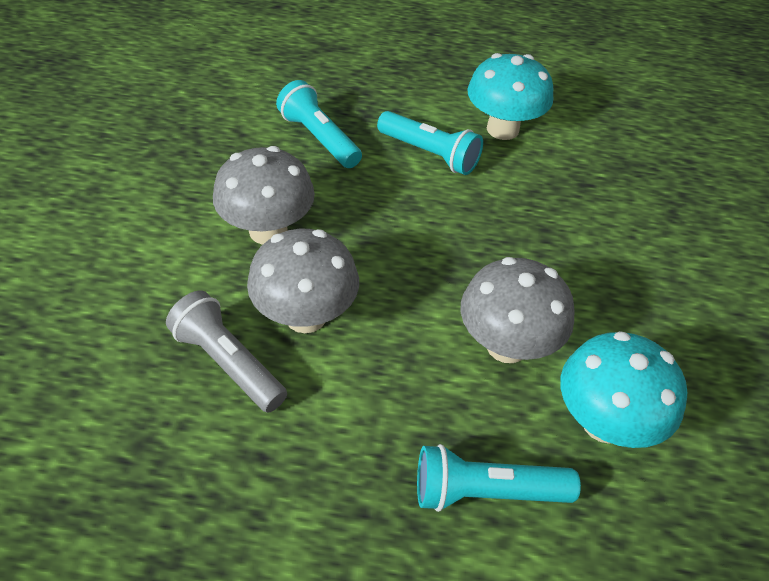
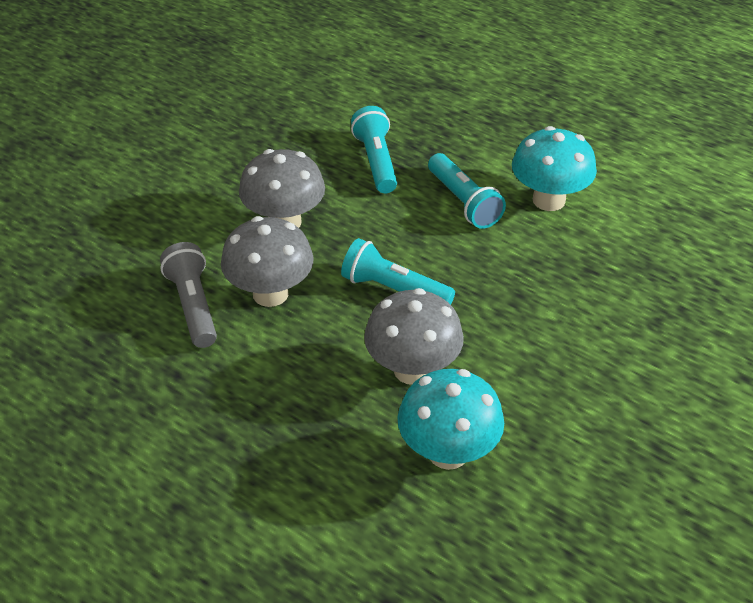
camera: 30 degrees right, 5 degrees down
(485, 491) = (317, 459): turquoise flashlight -> turquoise flashlight (394, 289)

